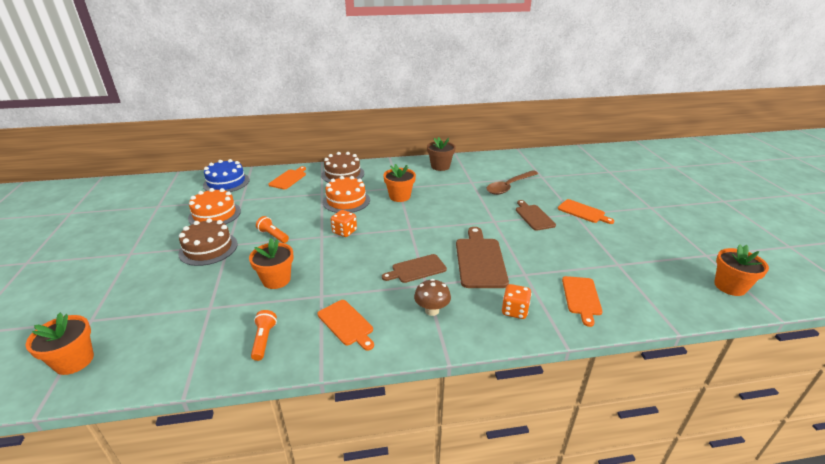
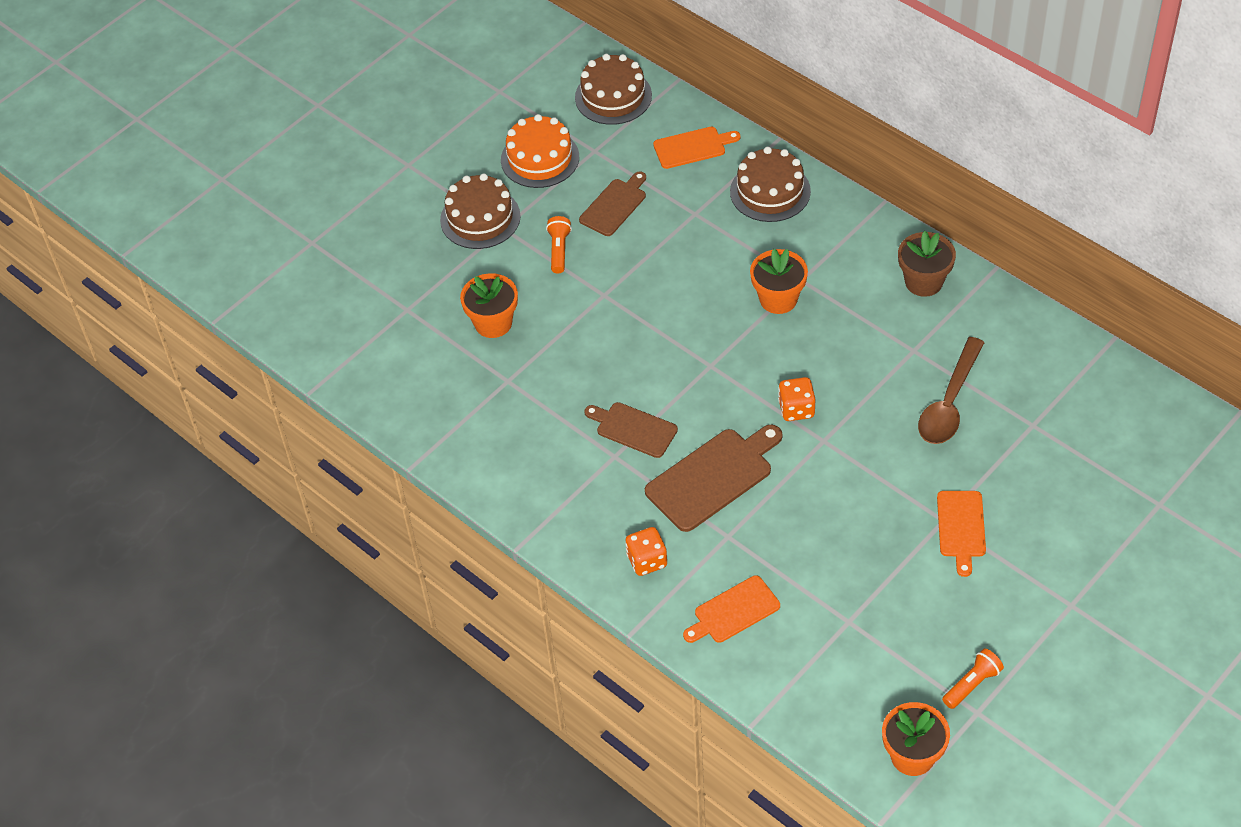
camera: 55 degrees right, 20 degrees up
(74, 361) = (270, 284): orange flower pot -> none
(226, 182) = (613, 96): blue cake -> brown cake
(264, 340) = (411, 389): orange flashlight -> orange flashlight (972, 684)
(344, 232) = (635, 308): orange dice -> orange dice (796, 409)
(346, 201) = (705, 253): orange cake -> none
(346, 324) = (490, 433): orange cutting board -> none
(432, 310) = (577, 489): brown mushroom -> none
(509, 186) = (949, 402): brown spoon -> brown spoon turned 75 degrees counterclockwise
(533, 216) = (884, 477): brown cutting board -> brown cutting board (614, 205)

